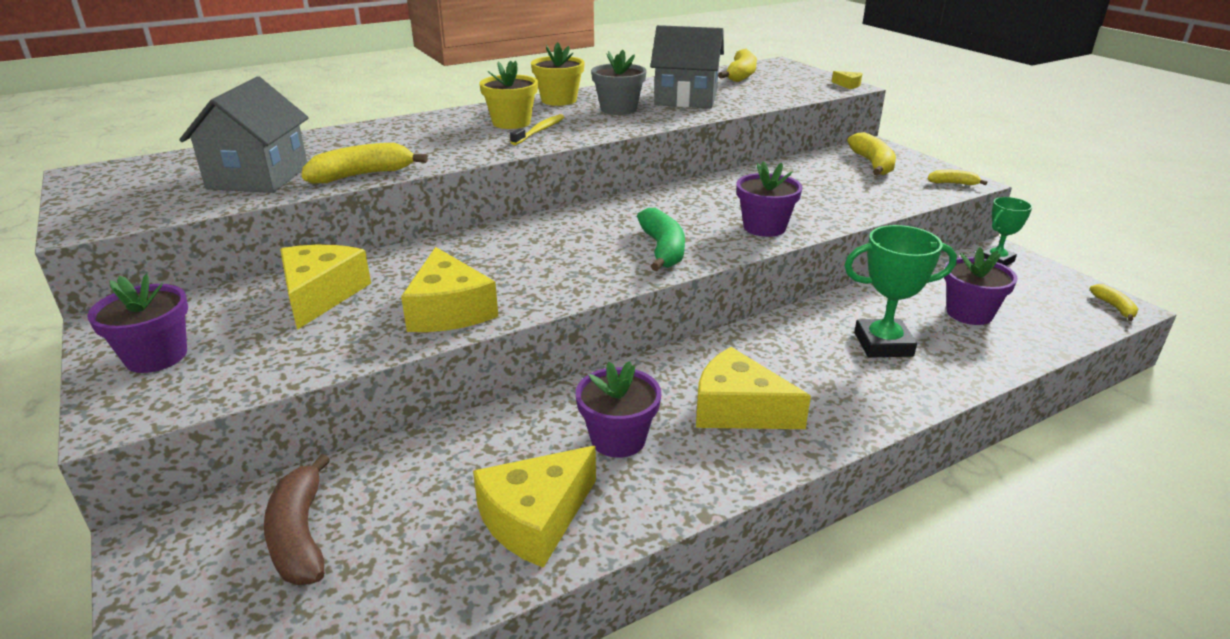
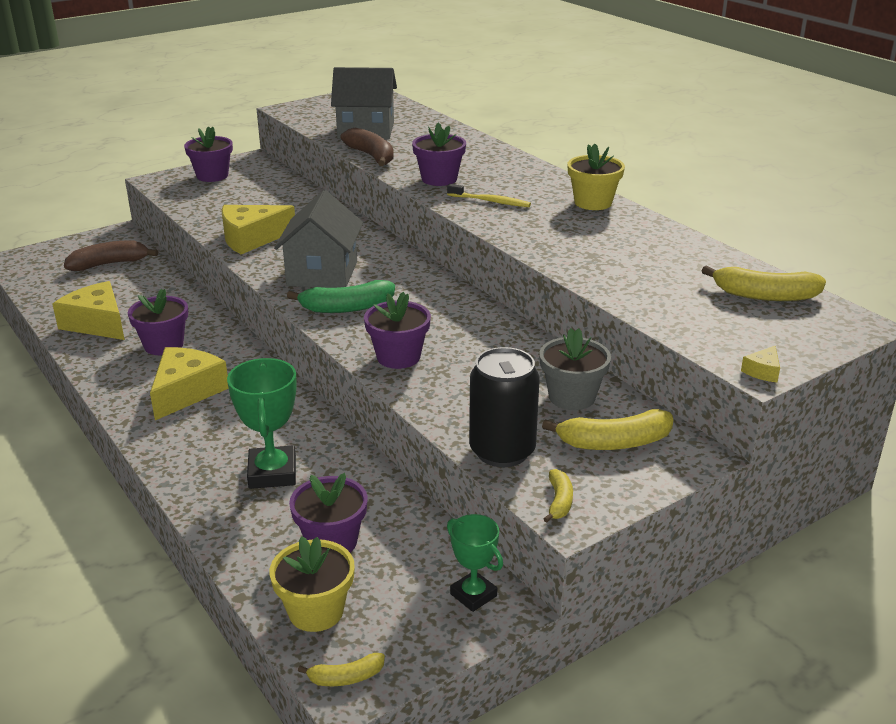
camera: 85 degrees right, 0 degrees up
(321, 295) = (277, 200): yellow cheese -> none
(362, 175) = (371, 156): yellow banana -> brown banana
(464, 147) = (439, 179): none -> purple flower pot
(511, 123) = (511, 189): yellow flower pot -> yellow flower pot (316, 611)
(618, 109) = (573, 230): grey flower pot -> grey flower pot (572, 397)
(686, 99) = (630, 262): grey house -> grey house (322, 273)
(900, 196) = (502, 451): none -> black can

